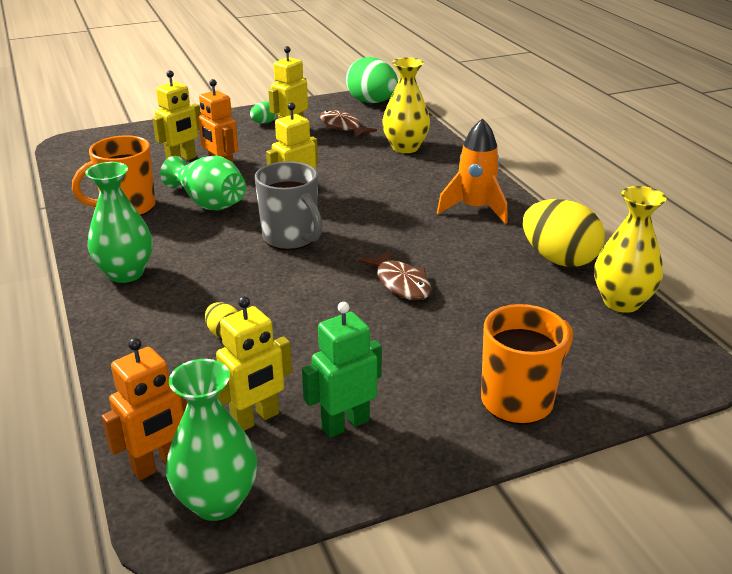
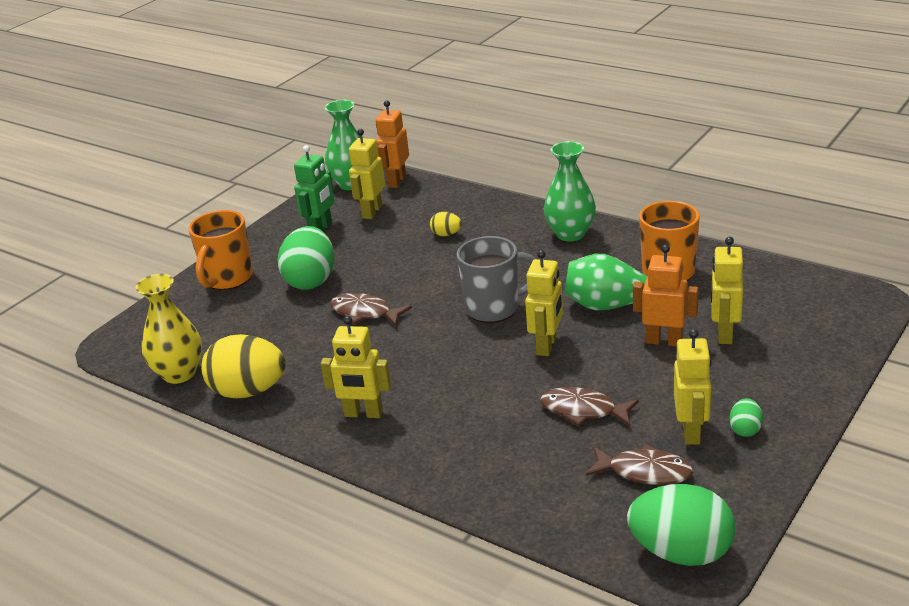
camera: 150 degrees right, 0 degrees up
(291, 238) = (494, 308): grey mug -> grey mug turned 150 degrees clockwise
(331, 159) = (583, 410): none -> brown fish
(405, 147) = (524, 472): yellow vase -> none
(422, 346) = (311, 280): none -> green egg
(475, 209) = (363, 414): orange rocket -> yellow robot

